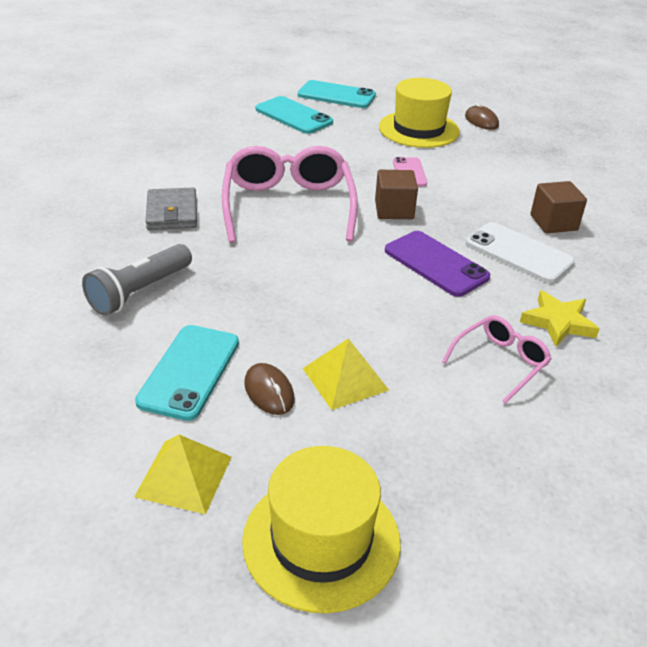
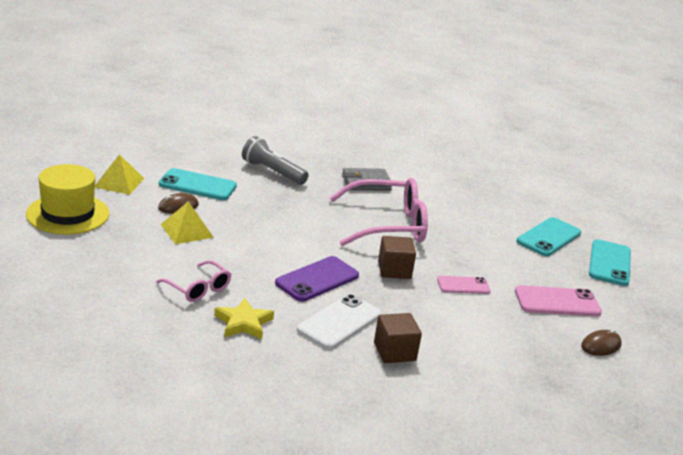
camera: 85 degrees right, 10 degrees down
(419, 129) = (557, 302): yellow hat -> pink phone

